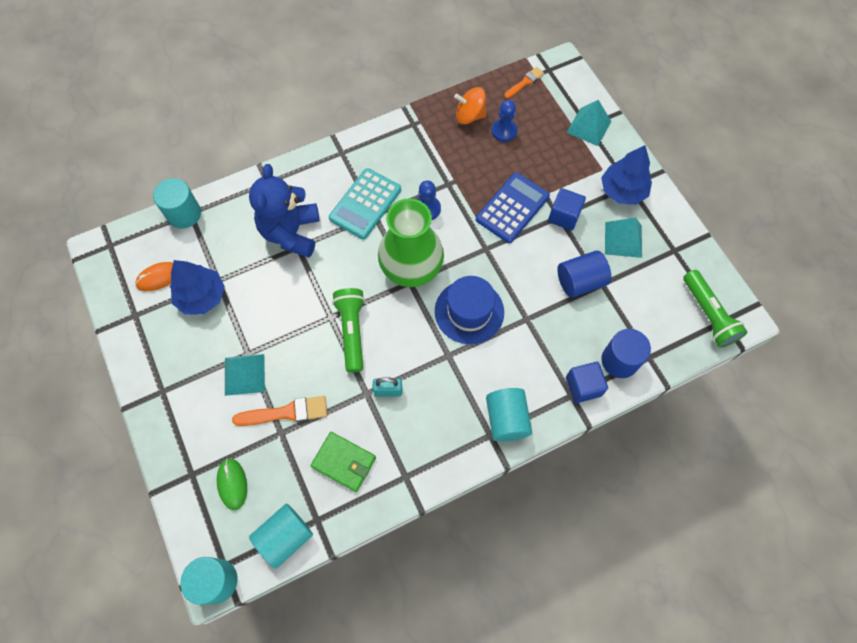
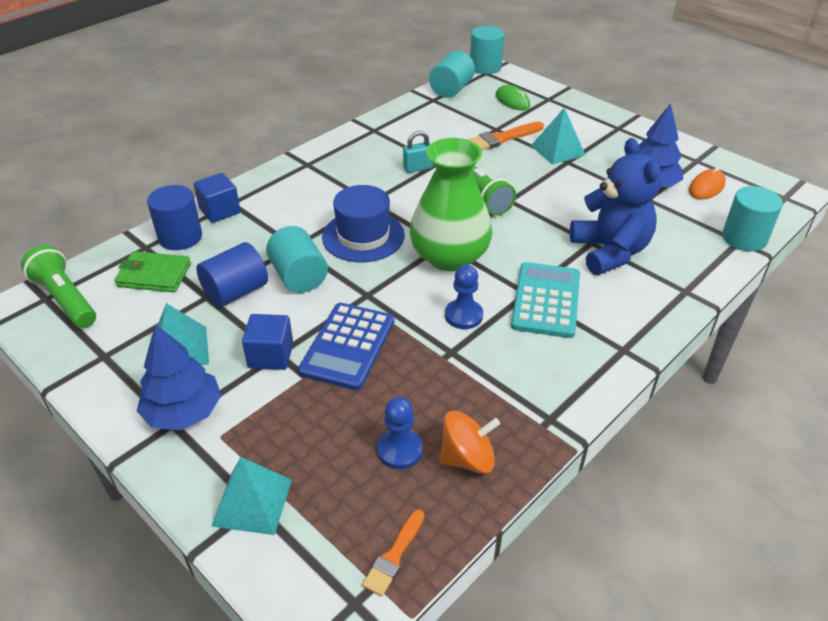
camera: 160 degrees right, 25 degrees down
(344, 462) = (431, 126): green wallet -> green wallet (154, 275)
(506, 419) = (294, 175): turquoise cylinder -> turquoise cylinder (299, 276)

